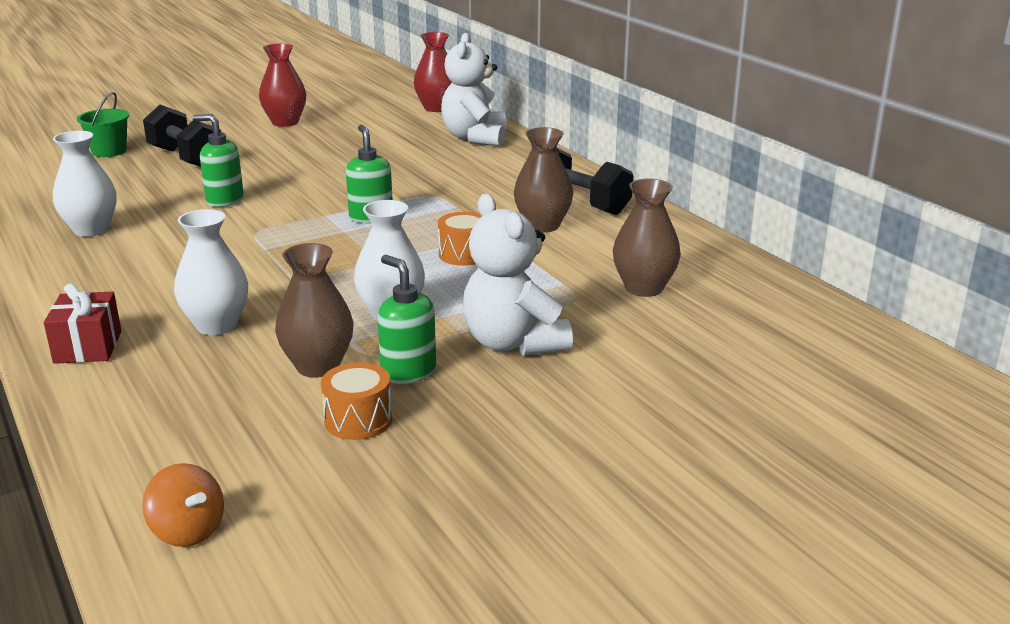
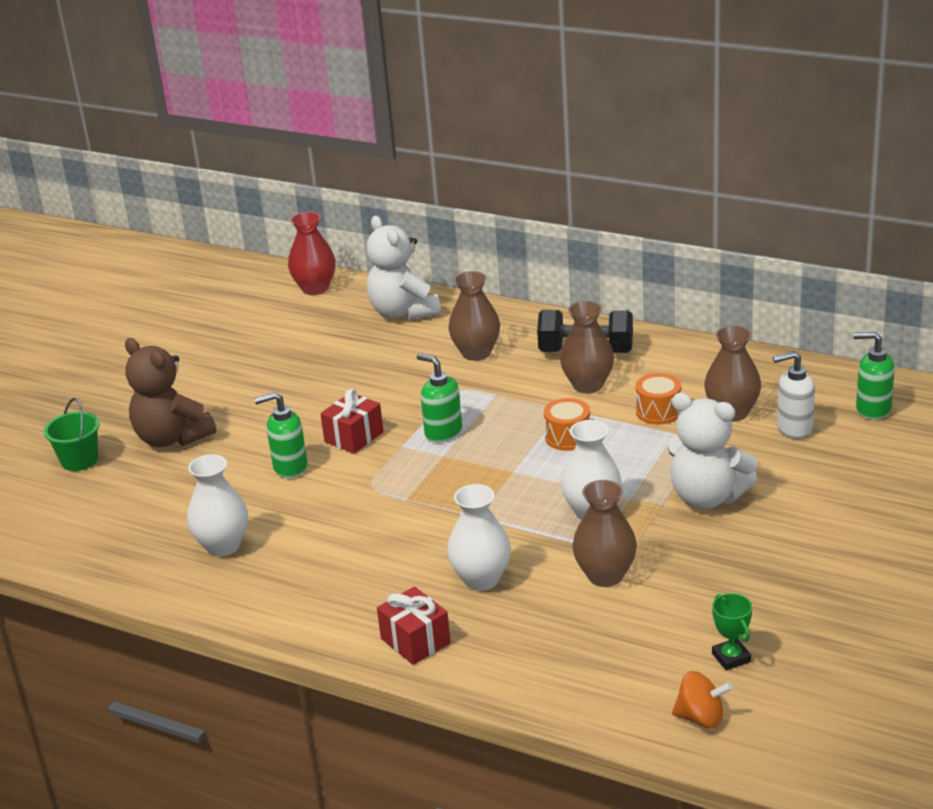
camera: 30 degrees left, 5 degrees up
(186, 158) = (172, 438): black dumbbell -> brown teddy bear
(285, 122) = (197, 359): red vase -> none
(302, 198) = (354, 437): none -> red gift
(309, 490) = (731, 657): none -> green trophy
(358, 420) = (691, 600): orange drum -> orange drum (658, 412)
(408, 372) = (671, 551): green soap dispenser -> green soap dispenser (872, 409)
(487, 177) = (476, 353): none -> brown vase
(688, 321) = (794, 428): none -> white soap dispenser

